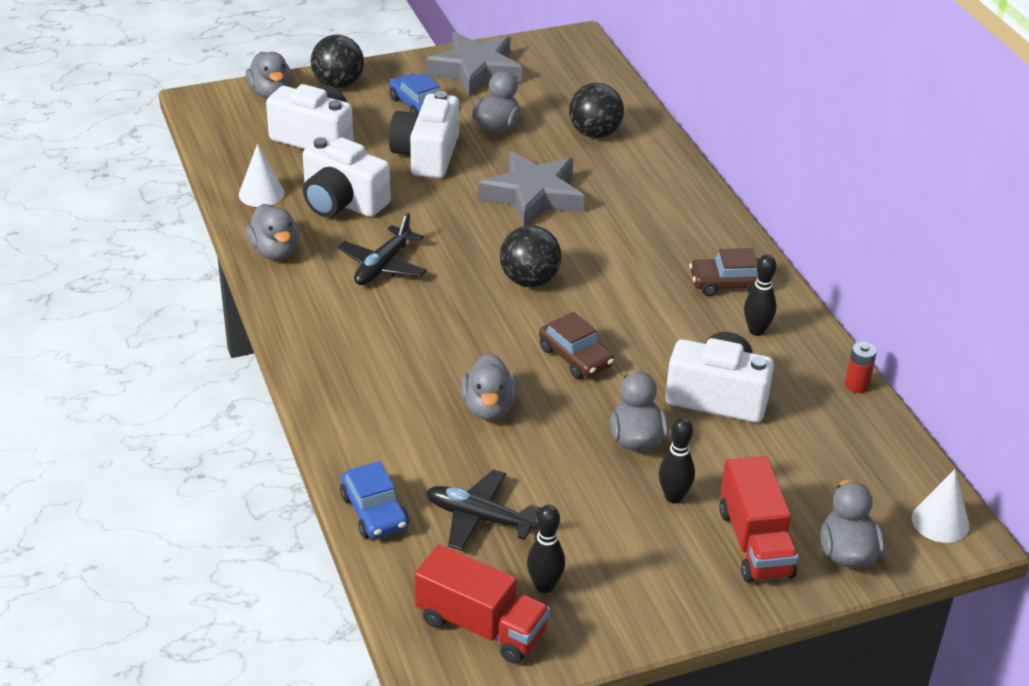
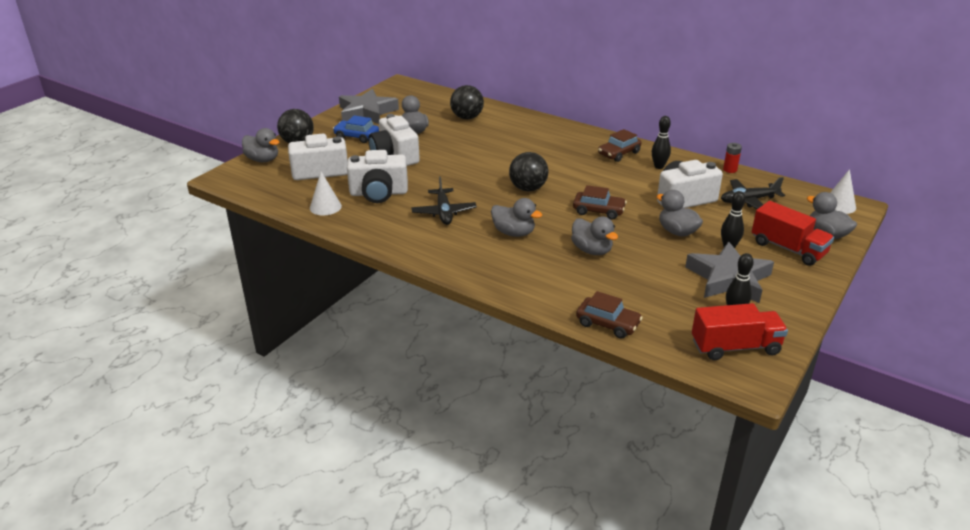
camera: 35 degrees left, 5 degrees down
(275, 251) = (373, 230): grey duck -> grey duck (514, 233)
(374, 511) = (608, 324): blue car -> brown car
(479, 518) = (661, 300): black plane -> black plane (748, 200)
(533, 196) = (476, 153): grey star -> grey star (728, 278)

